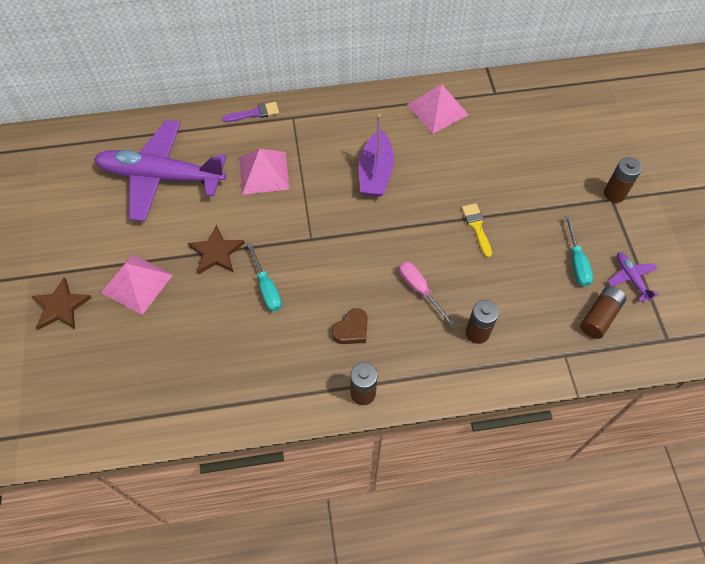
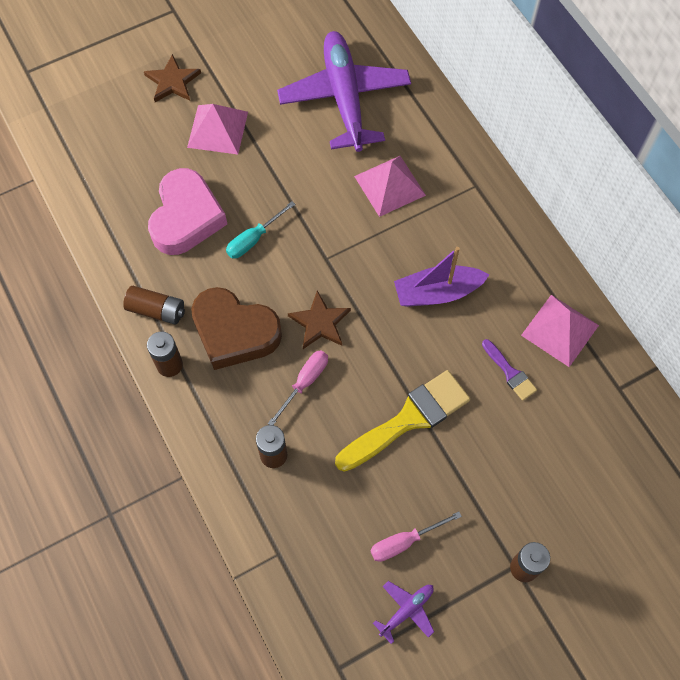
camera: 70 degrees right, 5 degrees up
(216, 252) = (276, 180): brown star -> brown star (320, 322)
(217, 336) = (186, 217): none -> pink heart
(254, 113) = (463, 147): purple brush -> purple brush (510, 372)
(352, 330) = (234, 332): brown heart -> brown heart, size x2.12
(477, 227) = (408, 419): yellow brush -> yellow brush, size x2.02
(576, 262) = (404, 542): turquoise screwdriver -> pink screwdriver
(599, 316) = (341, 583): brown battery -> brown battery (156, 310)

